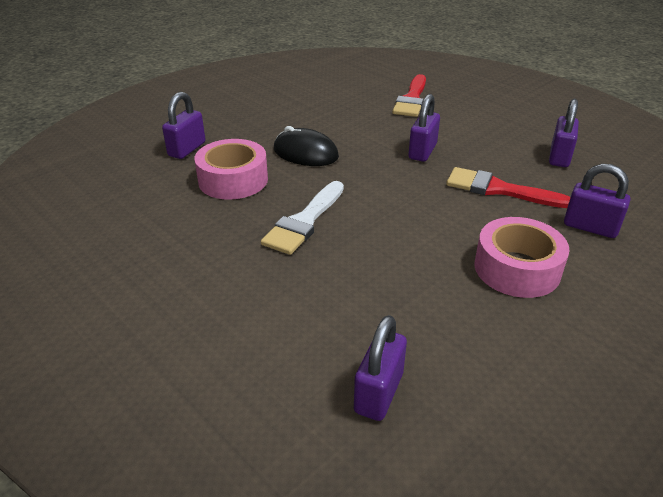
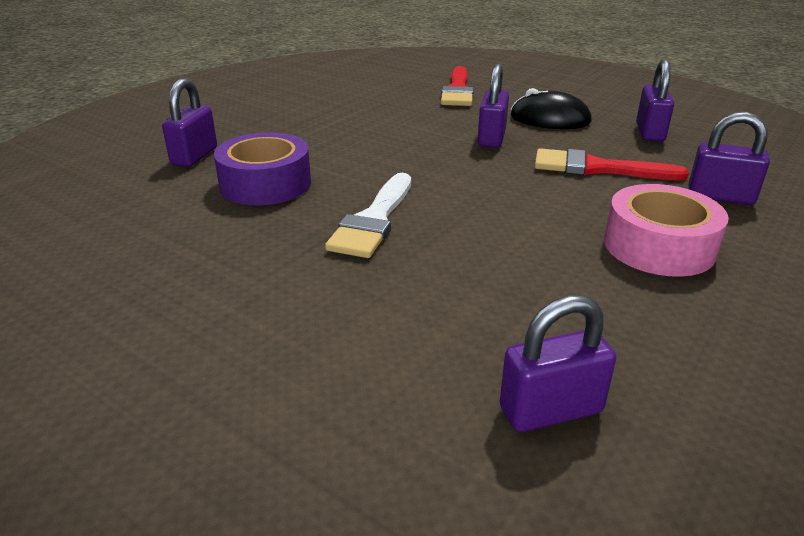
camera: 10 degrees left, 5 degrees down
(233, 180) = (265, 184): pink tape -> purple tape
(305, 153) = (350, 149): black mouse -> black mouse (550, 119)
(378, 392) = (550, 410): purple padlock -> purple padlock turned 60 degrees clockwise

